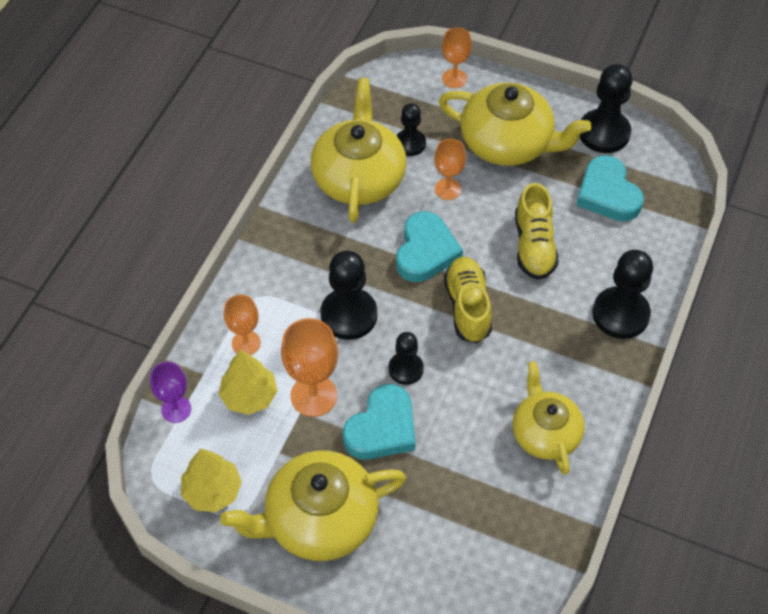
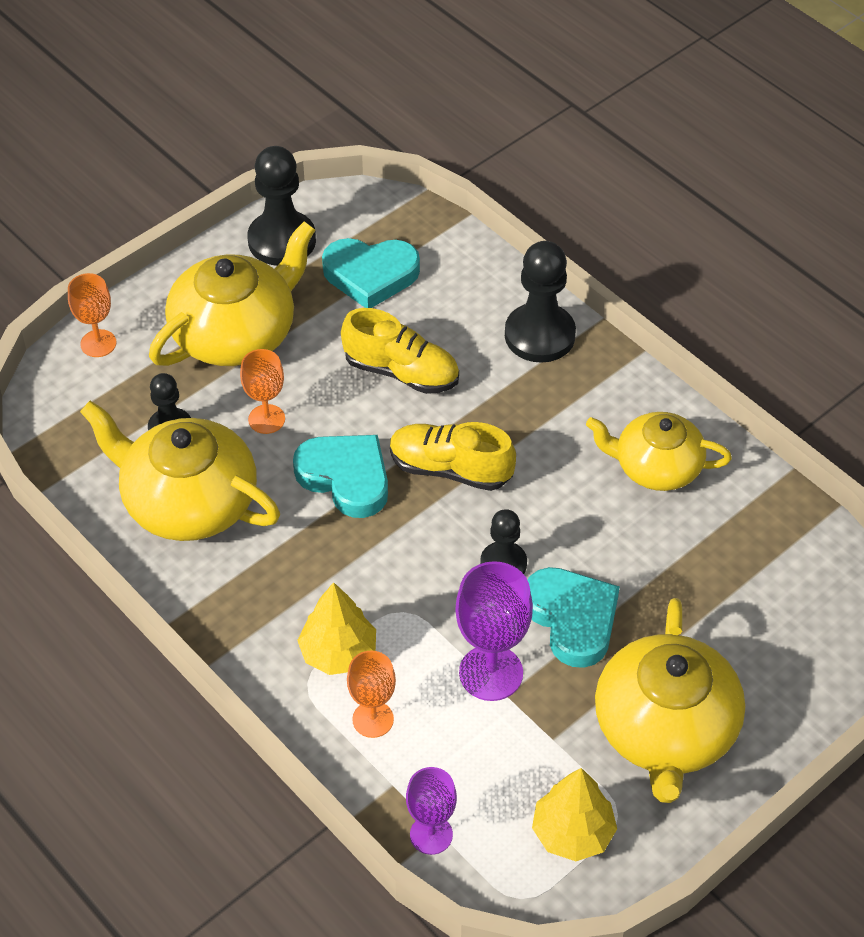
camera: 65 degrees left, 5 degrees down
(249, 396) = (455, 743): yellow tree -> yellow tree (338, 653)
(313, 396) = (491, 673): orange goblet -> purple goblet
(349, 315) = (394, 592): black pawn -> none

